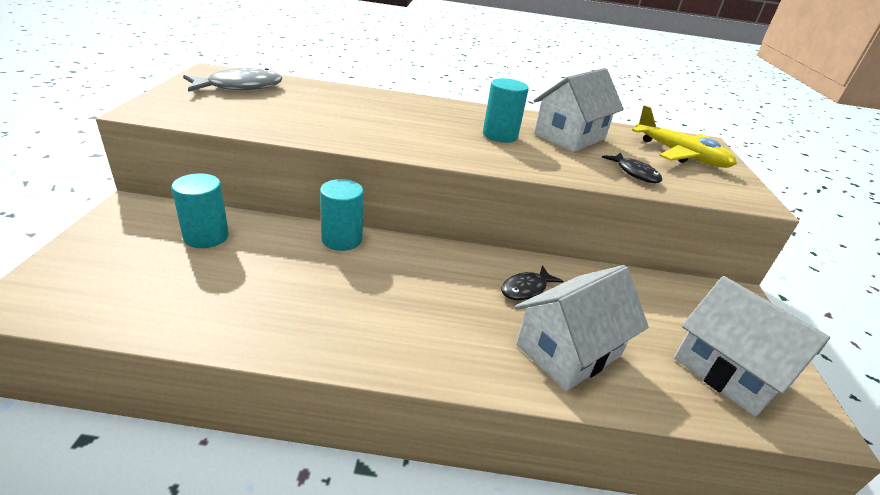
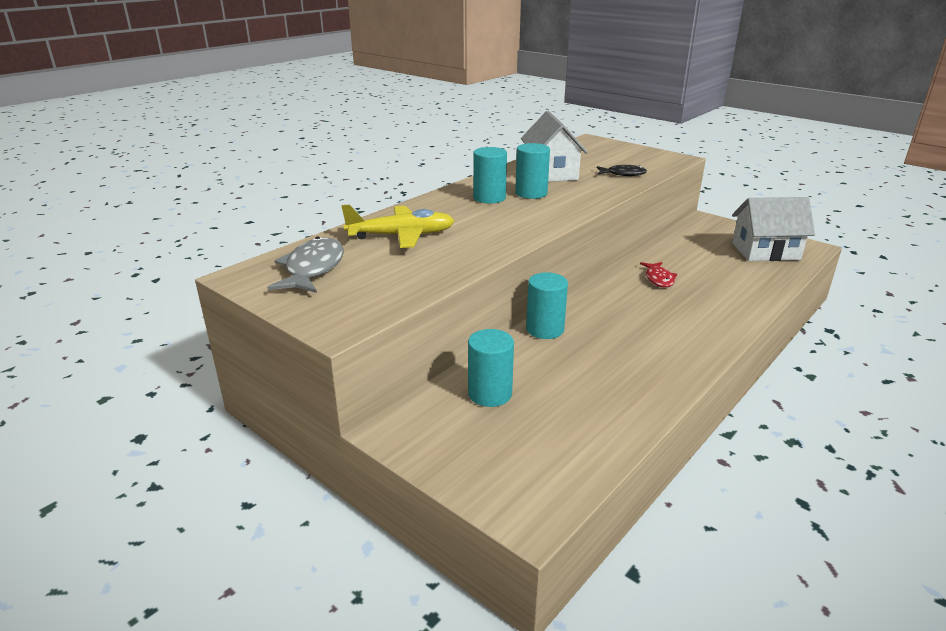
camera: 50 degrees left, 5 degrees down
(460, 120) = (489, 198): none -> turquoise cylinder
(526, 289) = (658, 279): black fish -> red fish
(568, 350) = (726, 288): white house -> none
(680, 155) = (605, 153): yellow plane -> yellow plane (402, 236)

